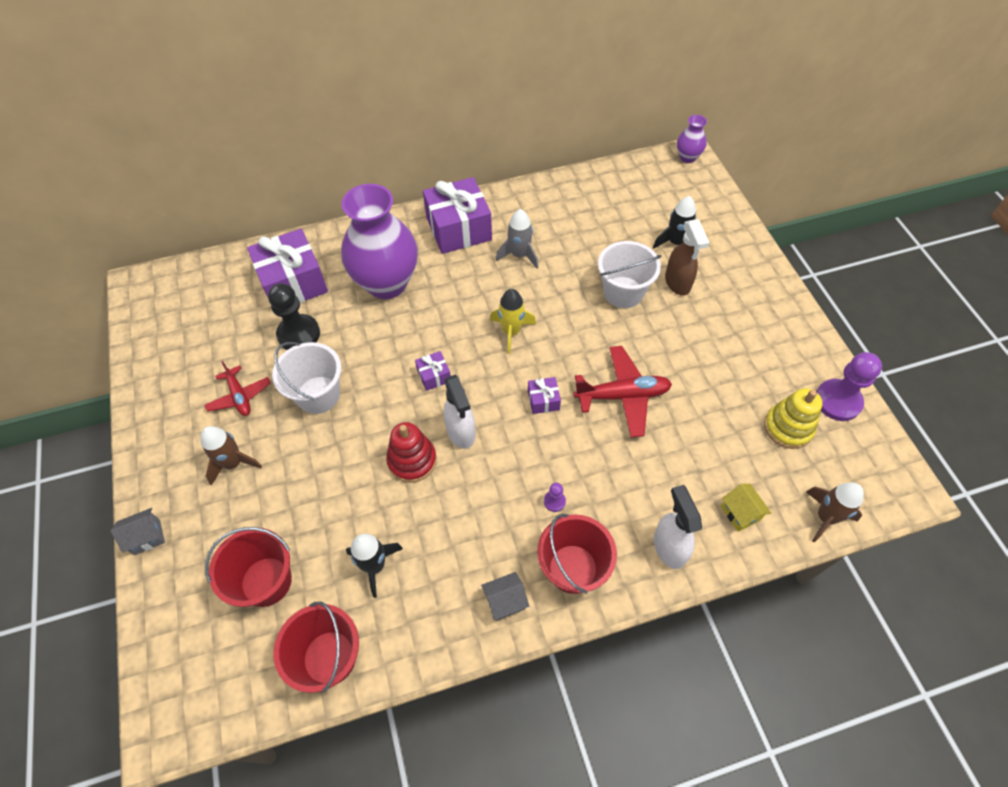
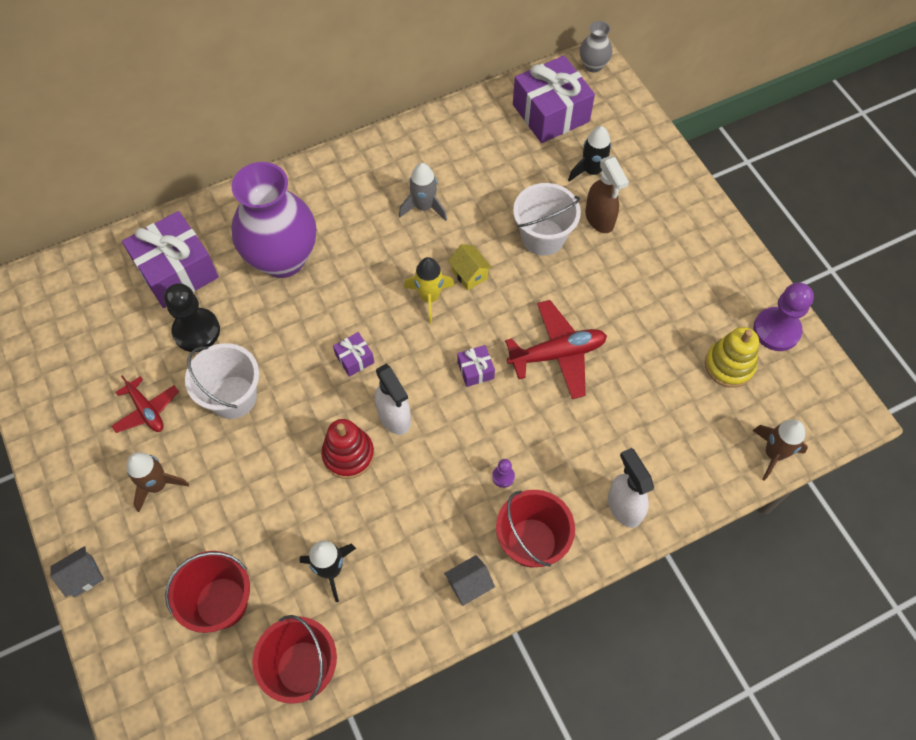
camera: 10 degrees left, 5 degrees up
(459, 229) = (351, 183): purple gift -> purple gift (551, 113)
(687, 157) = (593, 65): purple vase -> grey vase
(740, 513) = (690, 462): yellow house -> yellow house (469, 275)

